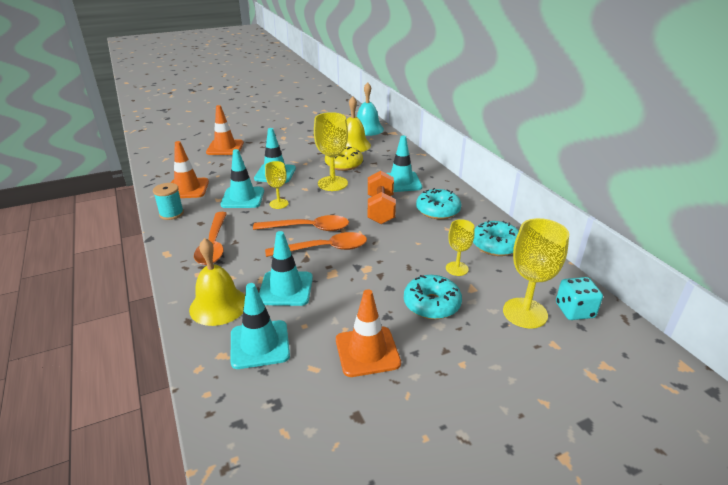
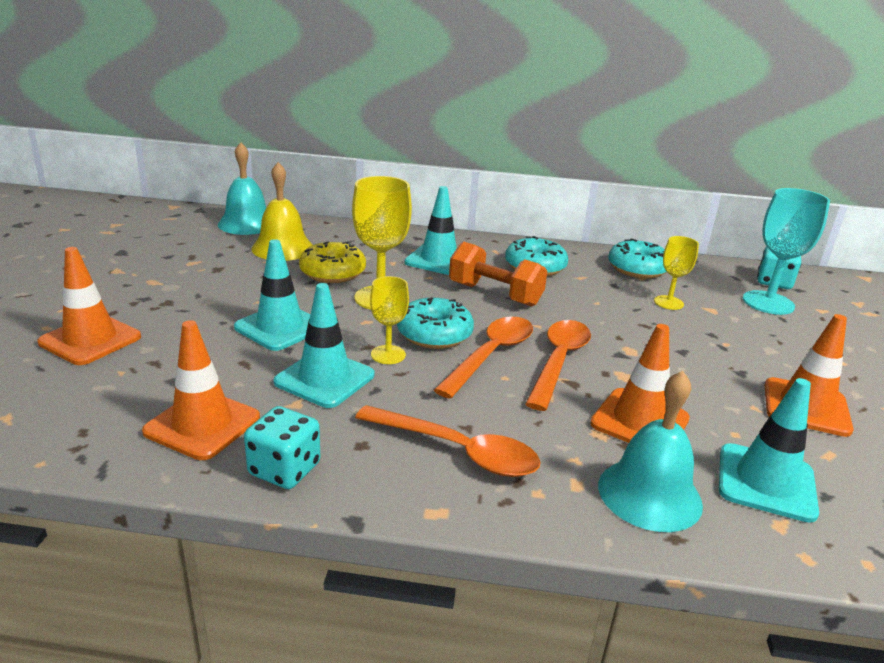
camera: 60 degrees left, 5 degrees down
(171, 214) = (284, 469): turquoise spool -> turquoise dice
(218, 305) = (649, 494): yellow bell -> turquoise bell
(286, 289) = (639, 421): turquoise traffic cone -> orange traffic cone
(431, 304) = (730, 340): turquoise donut -> turquoise donut (434, 334)
(525, 313) = (768, 303): yellow goblet -> turquoise goblet

